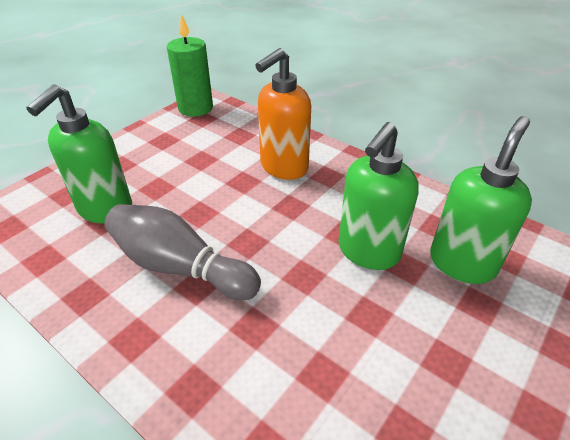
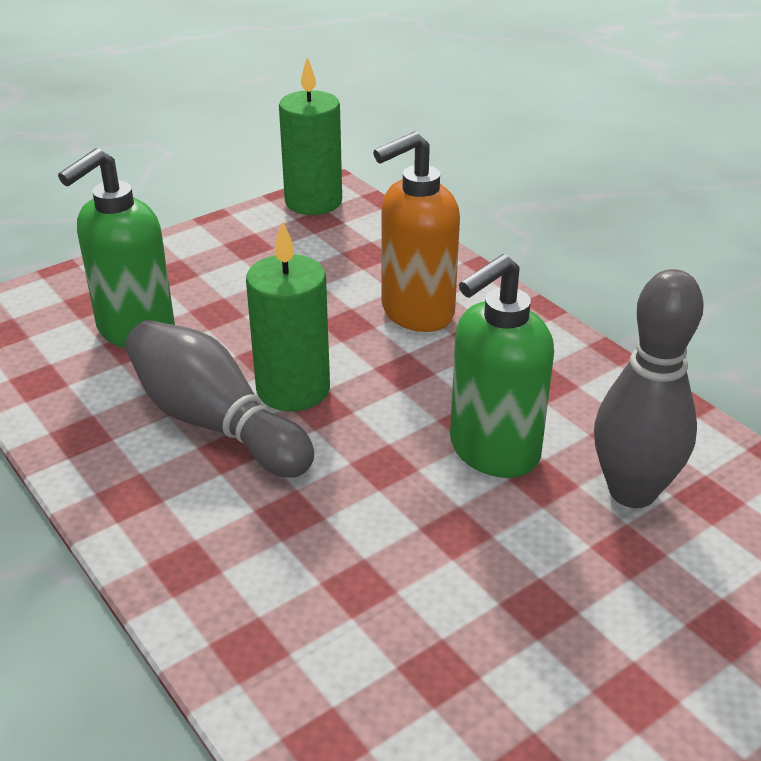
camera: 15 degrees right, 5 degrees down
(225, 232) = (293, 389): none -> green candle
(462, 263) = (632, 491): green soap dispenser -> grey bowling pin

